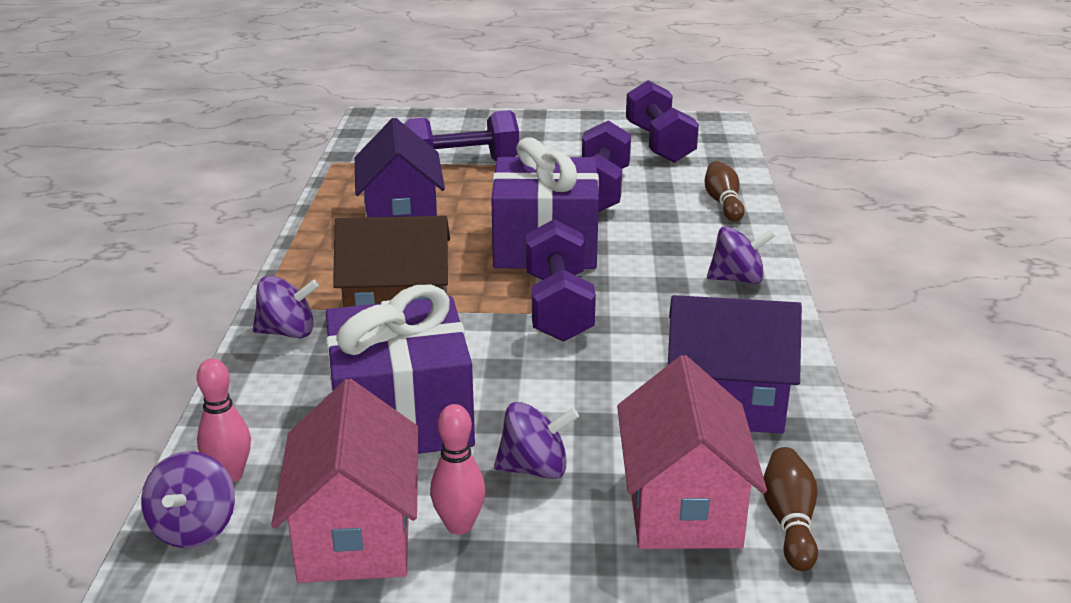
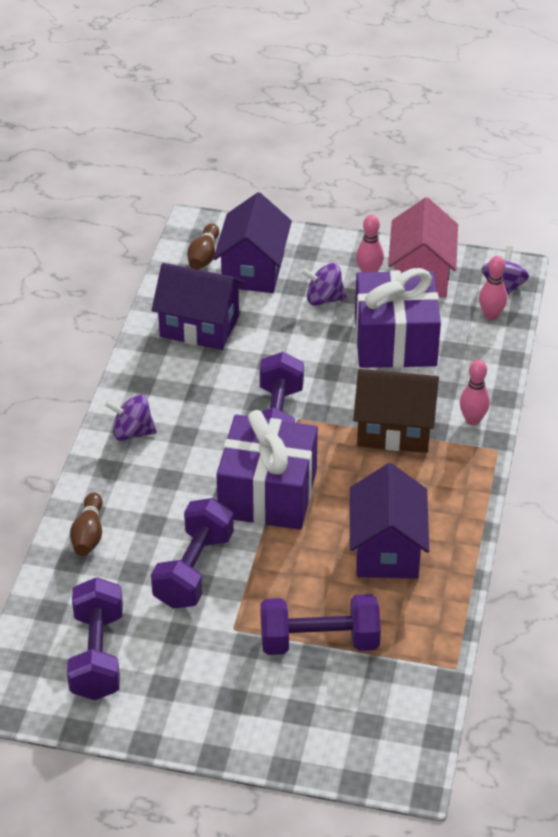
camera: 170 degrees left, 15 degrees up
(288, 332) = (472, 420): purple spinning top -> pink bowling pin
(682, 507) = (253, 270): pink house -> purple house

